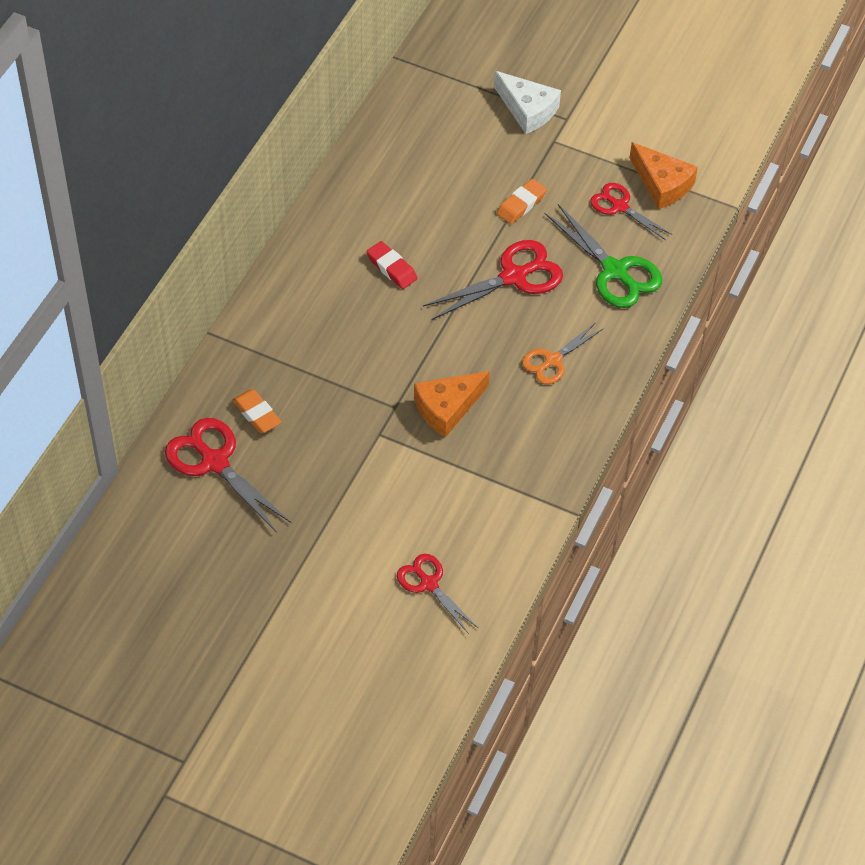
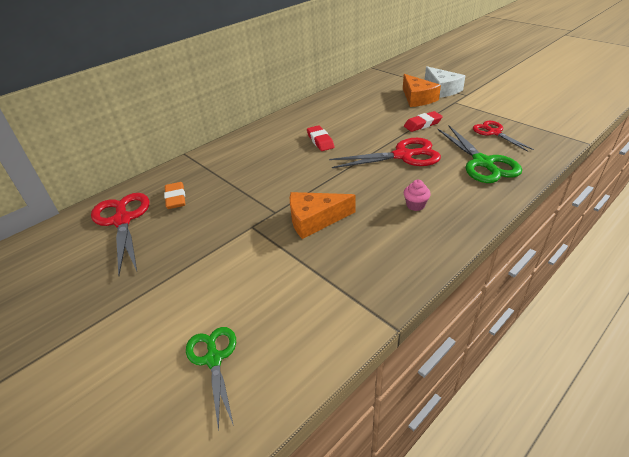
camera: 25 degrees right, 15 degrees down
(429, 584) = (214, 359): red scissors -> green scissors
(521, 204) = (422, 124): orange eraser -> red eraser
(553, 360) = (415, 205): orange scissors -> pink cupcake
(662, 184) = (529, 126): orange cheese -> orange cheese (417, 98)

